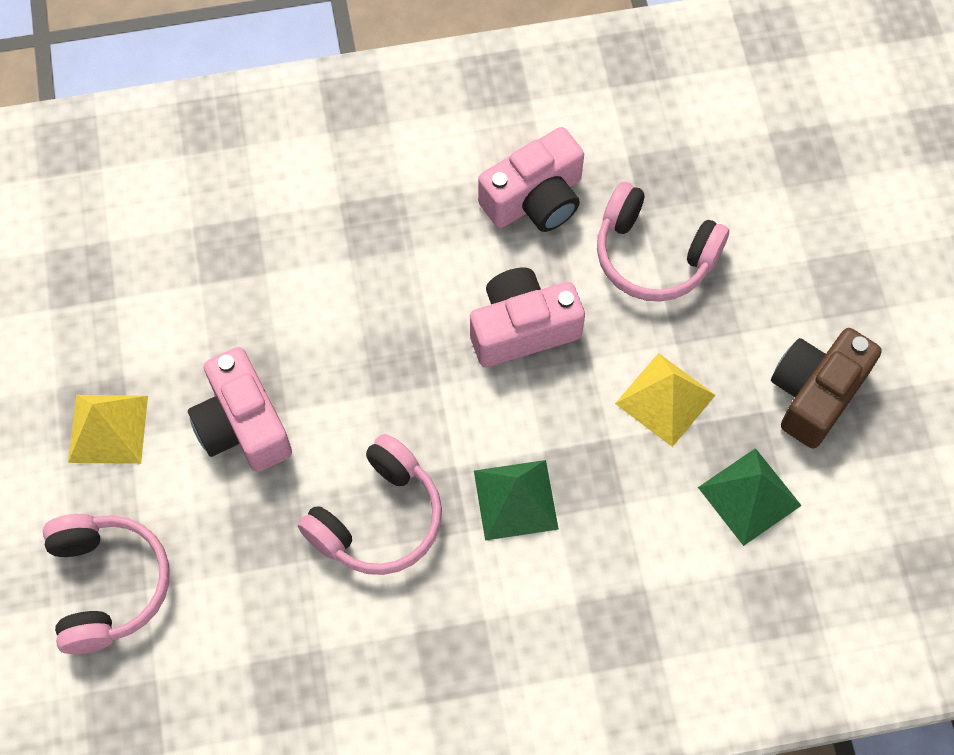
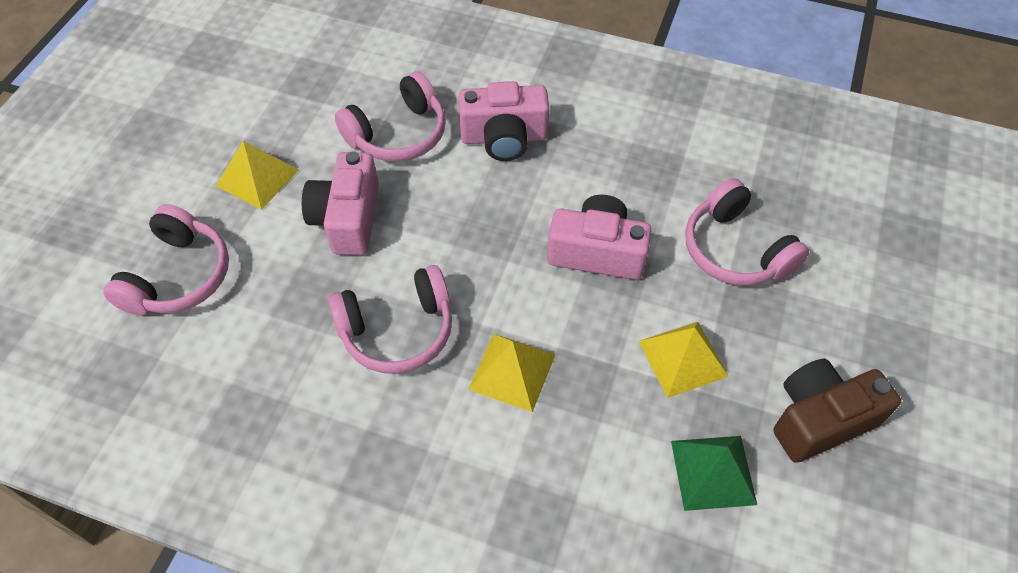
camera: 30 degrees right, 10 degrees down
(228, 295) = (398, 134): none -> pink headphones
(515, 499) = (512, 371): green pyramid -> yellow pyramid
(535, 199) = (663, 171): pink camera -> pink camera (504, 137)

